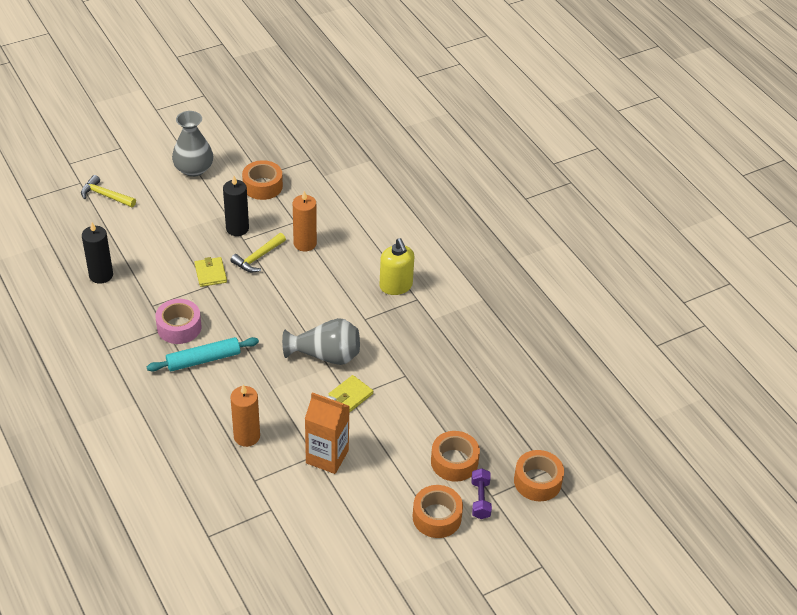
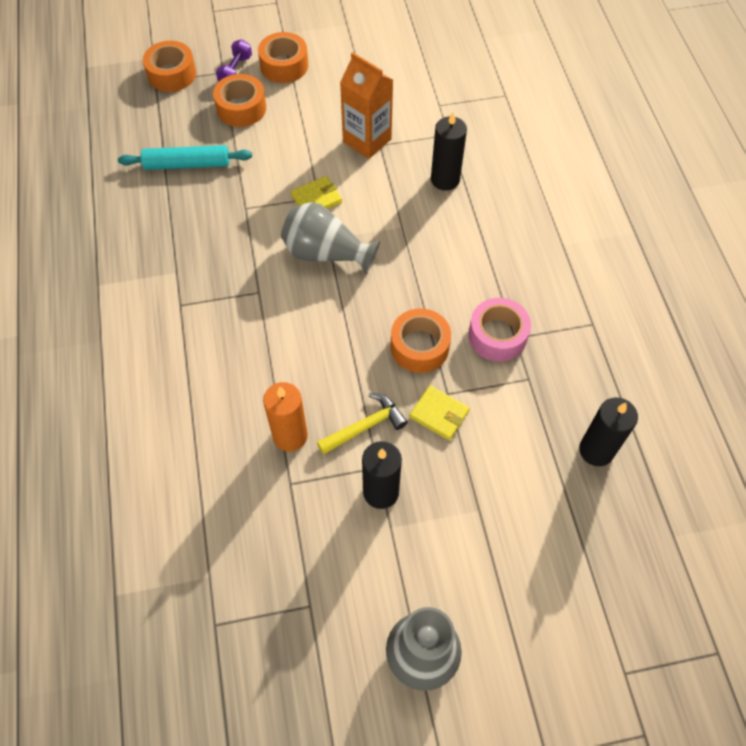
camera: 160 degrees left, 15 degrees up
(105, 195) = (582, 626): yellow hammer -> none
(203, 360) = (474, 282): turquoise rolling pin -> turquoise rolling pin (187, 164)
(210, 273) = (439, 414): yellow wallet -> yellow wallet turned 60 degrees counterclockwise
(247, 436) = (445, 179): orange candle -> black candle
(262, 186) = (316, 578): orange tape -> orange tape (419, 346)
(396, 286) = (197, 331): yellow soap dispenser -> none

